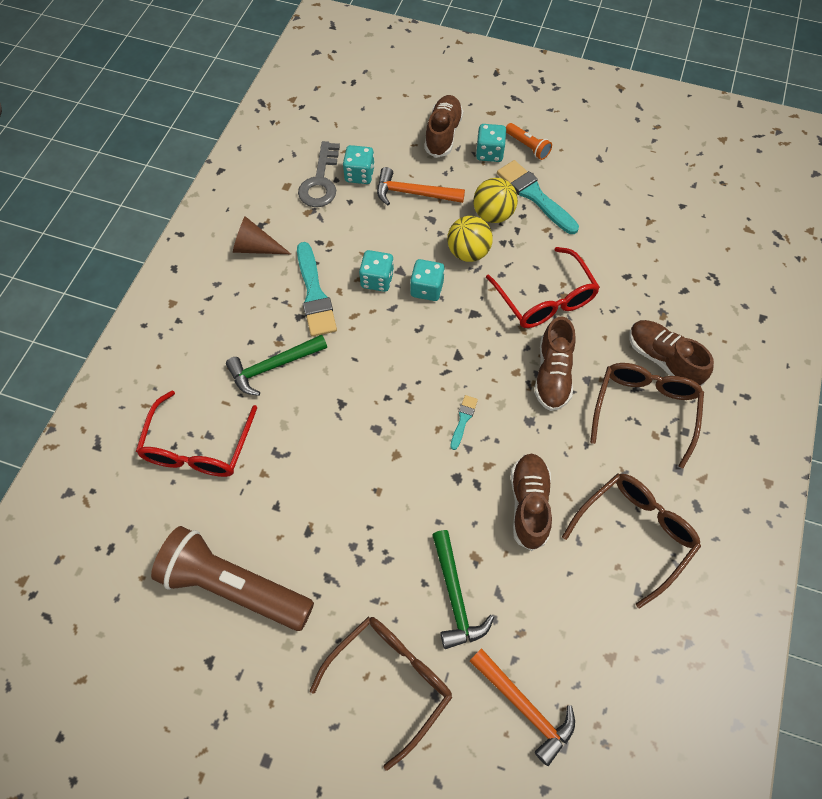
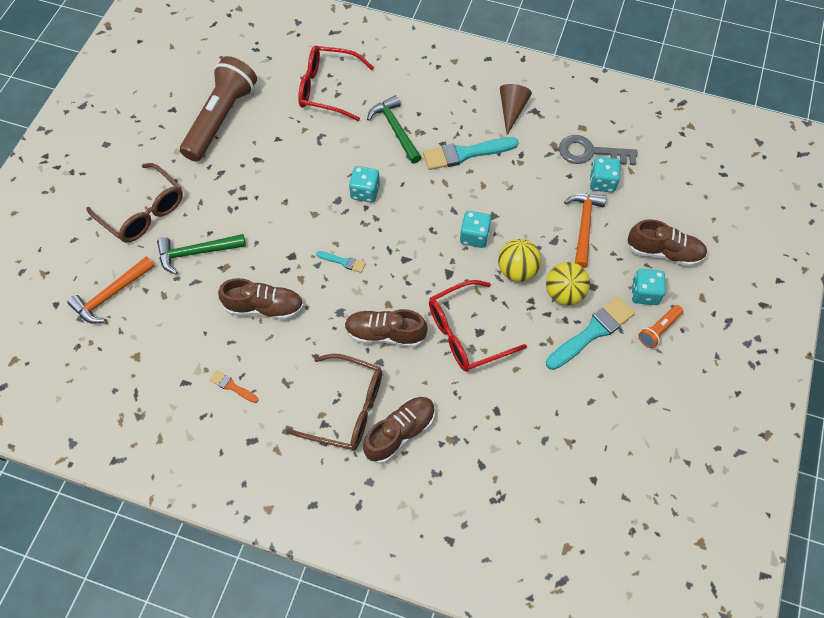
camera: 90 degrees right, 0 degrees up
(377, 280) = (482, 198): turquoise dice -> turquoise dice (365, 192)
(635, 533) = (232, 386): brown glasses -> orange brush

